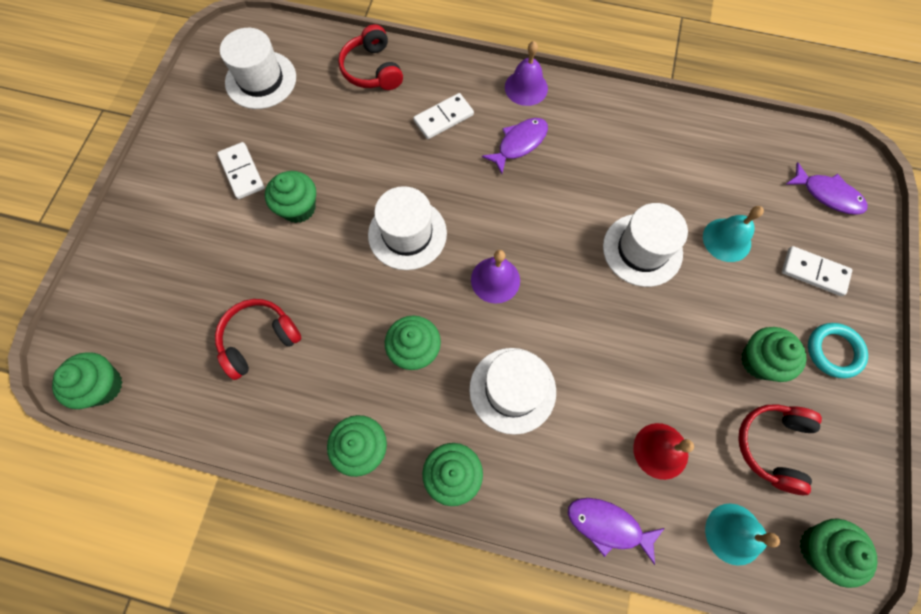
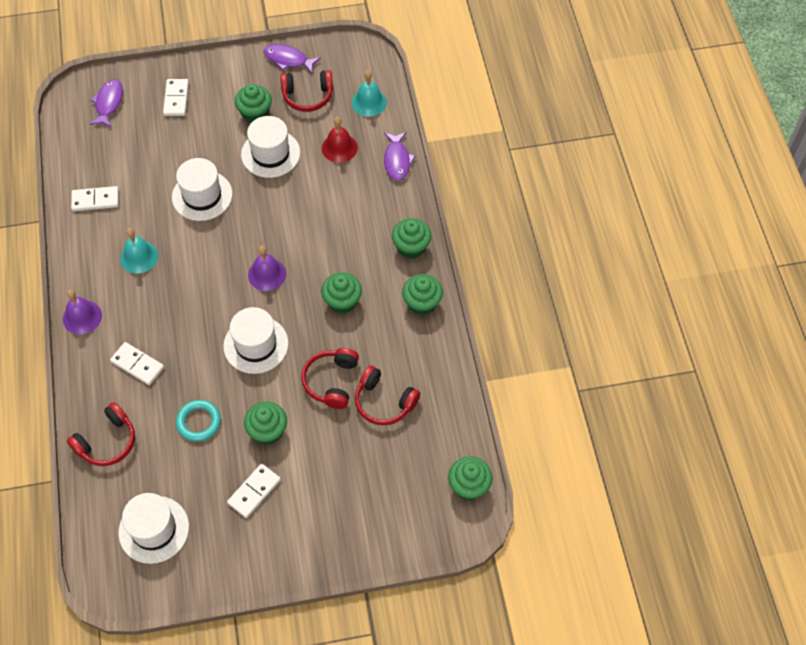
camera: 115 degrees left, 10 degrees down
(318, 293) = (331, 381): none -> red headphones
(512, 390) = (341, 235): white hat -> white hat (270, 153)
(519, 144) = (141, 301): purple fish -> purple fish (288, 59)
(678, 140) = (95, 200): none -> white domino
(726, 240) = (172, 150): turquoise bell -> turquoise bell (139, 257)
(820, 548) = (356, 64): green cupcake -> none
(833, 351) = (230, 79): turquoise ring -> turquoise ring (199, 422)

